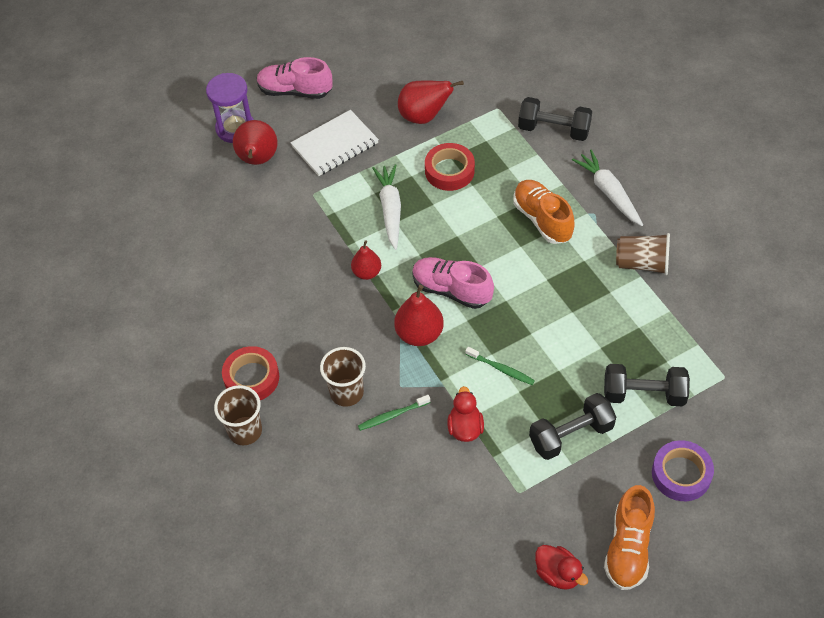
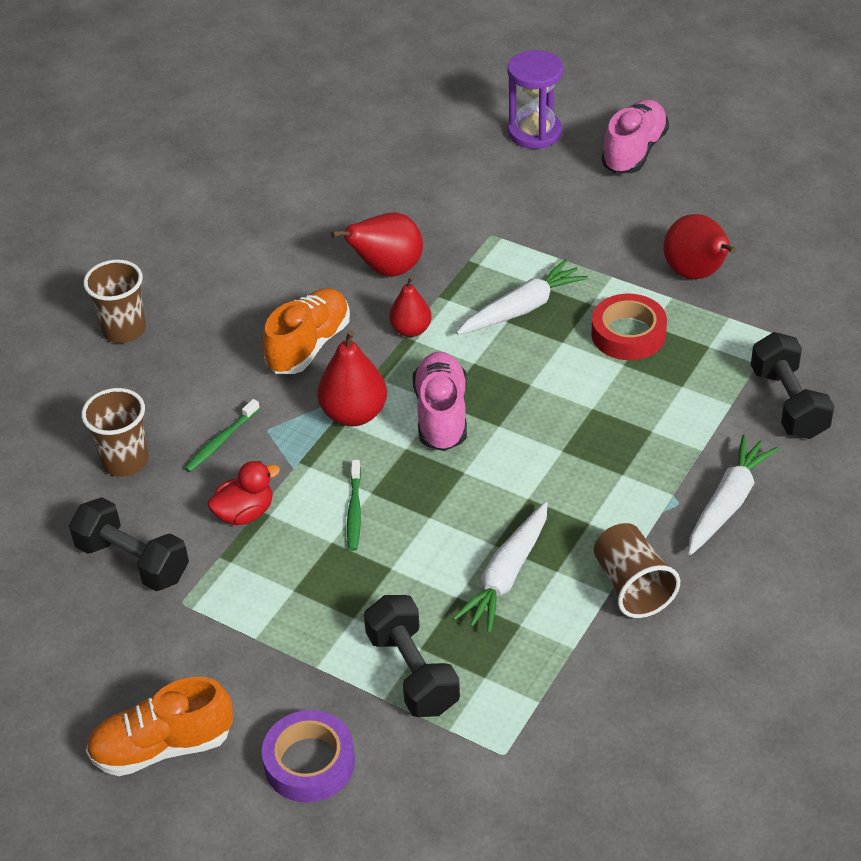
camera: 60 degrees right, 10 degrees down
(251, 378) = (196, 303): red tape -> none
(257, 160) = (504, 170): red pear -> red pear (387, 270)
(295, 91) = (634, 151): pink shoe -> pink shoe turned 45 degrees clockwise
(335, 145) = (581, 219): white notebook -> none
(346, 392) = (227, 388): brown cup -> brown cup (125, 461)
(393, 415) = (221, 441): green toothbrush -> green toothbrush turned 90 degrees counterclockwise
(542, 219) = (623, 454): orange shoe -> orange shoe (309, 345)
(558, 574) = (86, 688): red duck -> none
(571, 435) = (298, 620): black dumbbell -> black dumbbell (133, 561)
(599, 317) = (506, 576): none -> white carrot

